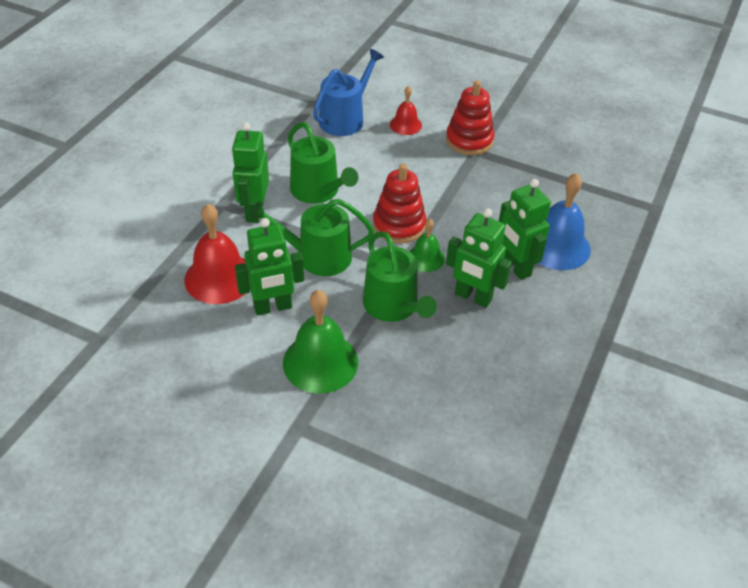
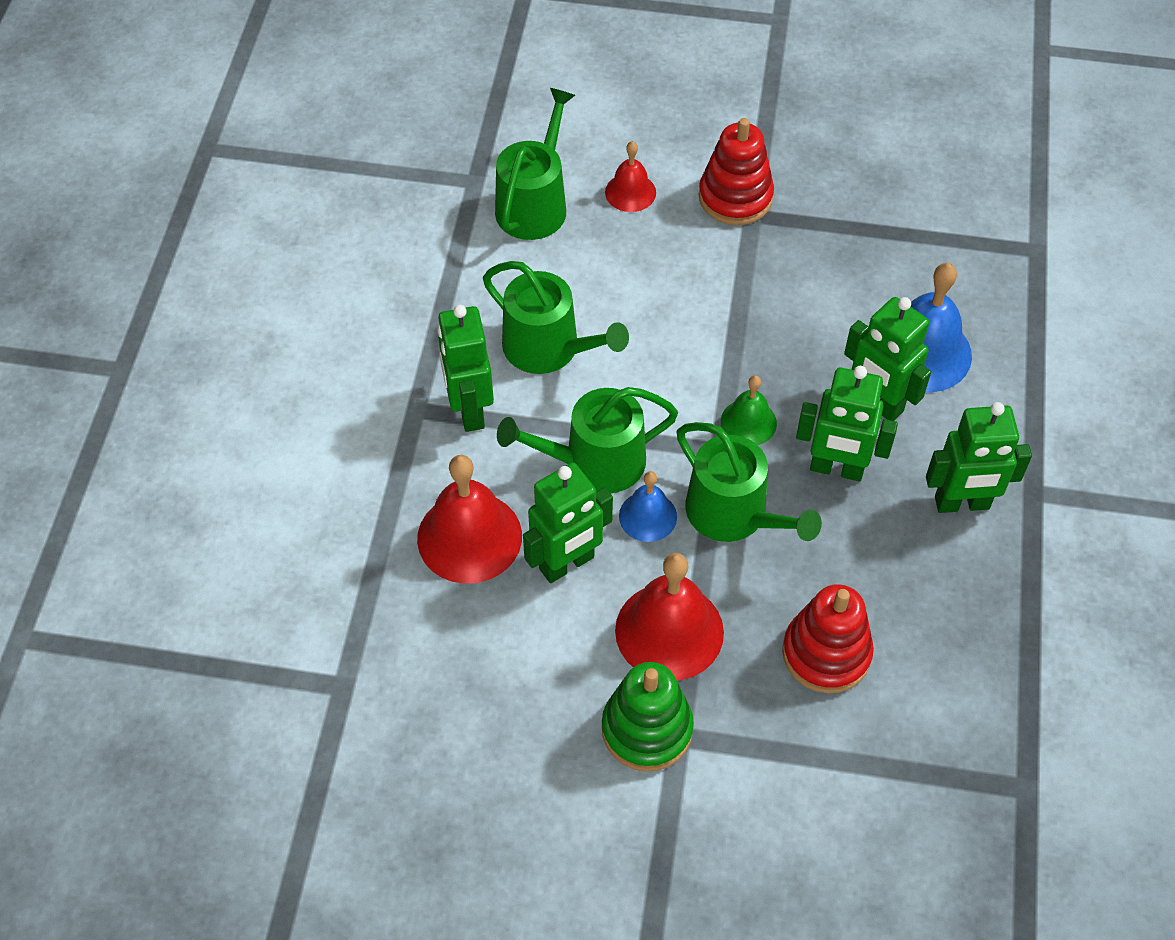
camera: 15 degrees left, 10 degrees up
(278, 416) = (647, 729): none -> green stacking toy
(320, 362) = (669, 631): green bell -> red bell
(337, 294) = (648, 516): none -> blue bell
(345, 119) = (534, 204): blue watering can -> green watering can
(399, 225) = (690, 377): red stacking toy -> red stacking toy (826, 653)
(551, 337) = (962, 503): none -> green robot

